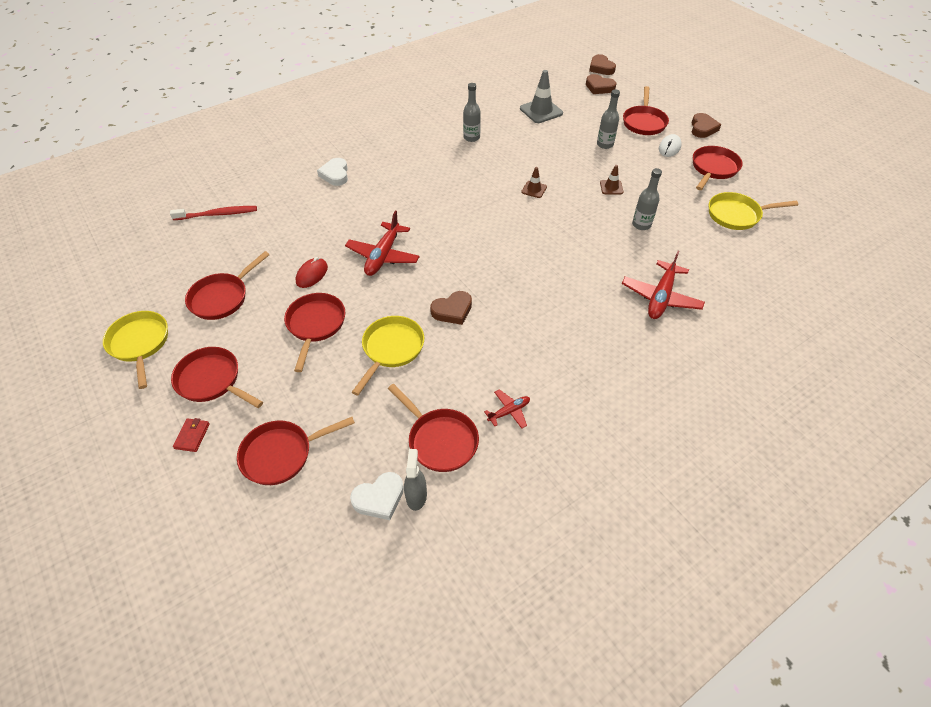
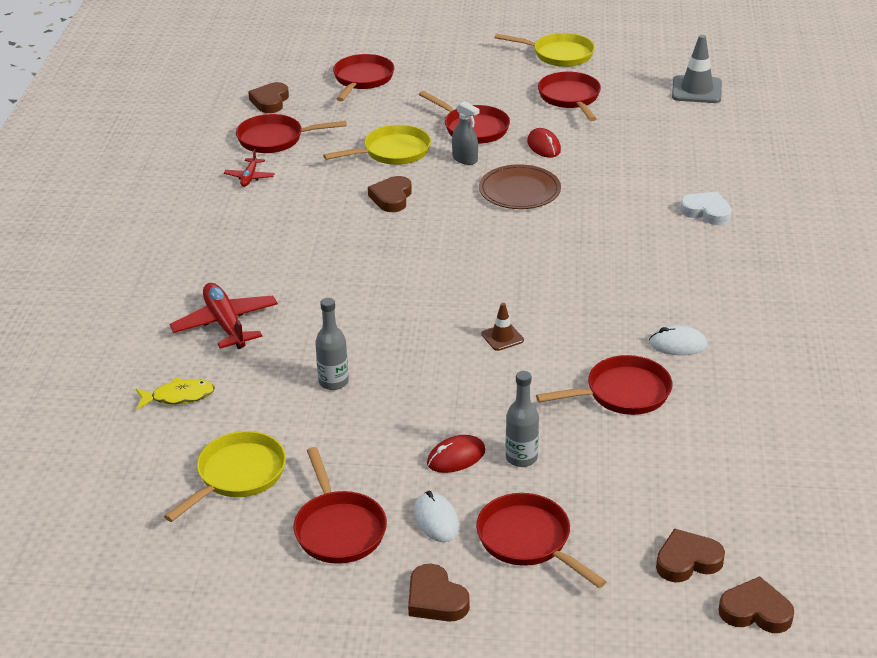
camera: 130 degrees right, 15 degrees down
(192, 436) = (430, 54): red wallet -> none
(212, 380) = (474, 72): red pan -> red pan (622, 393)
(218, 214) = (709, 125): red toothbrush -> none
(379, 498) = (270, 101): white heart -> brown heart
(383, 256) = (519, 191): red plane -> brown plate
(391, 349) = (392, 152): yellow pan -> yellow pan turned 90 degrees counterclockwise
(416, 496) = (249, 114): grey spray bottle -> grey spray bottle (465, 159)
(471, 137) = (677, 344): grey bottle -> white mouse
(541, 111) = (680, 447): grey traffic cone -> grey traffic cone (696, 90)
(611, 187) = (426, 402): brown traffic cone -> none
(630, 161) = (456, 457): none -> red mouse
(730, 272) = (179, 396): none -> yellow fish

